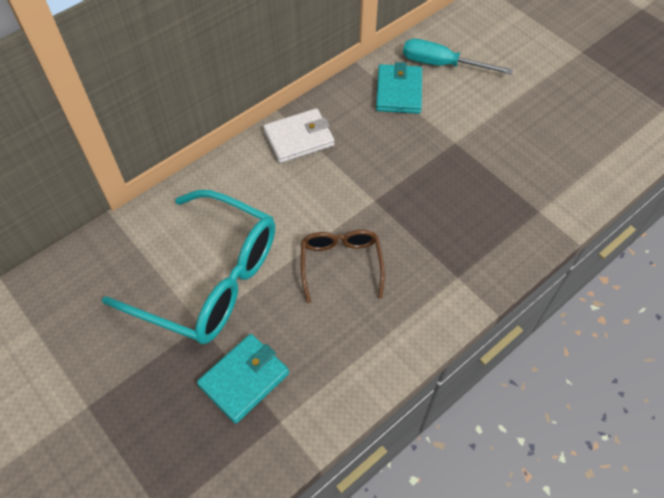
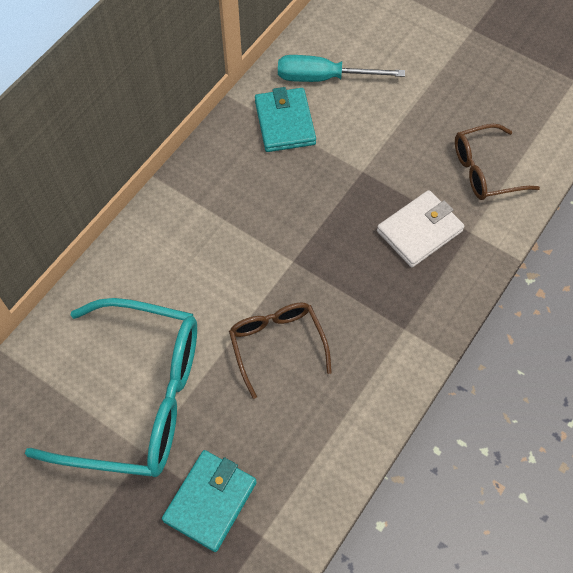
camera: 15 degrees left, 5 degrees up
(299, 138) = (188, 206): white wallet -> white wallet (419, 231)
(564, 164) = (484, 170): none -> brown glasses

